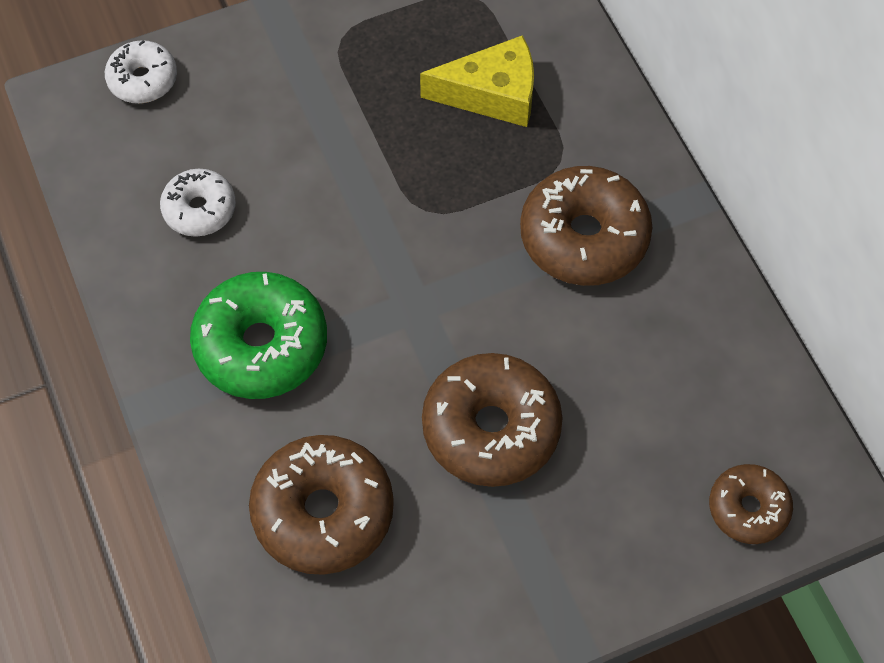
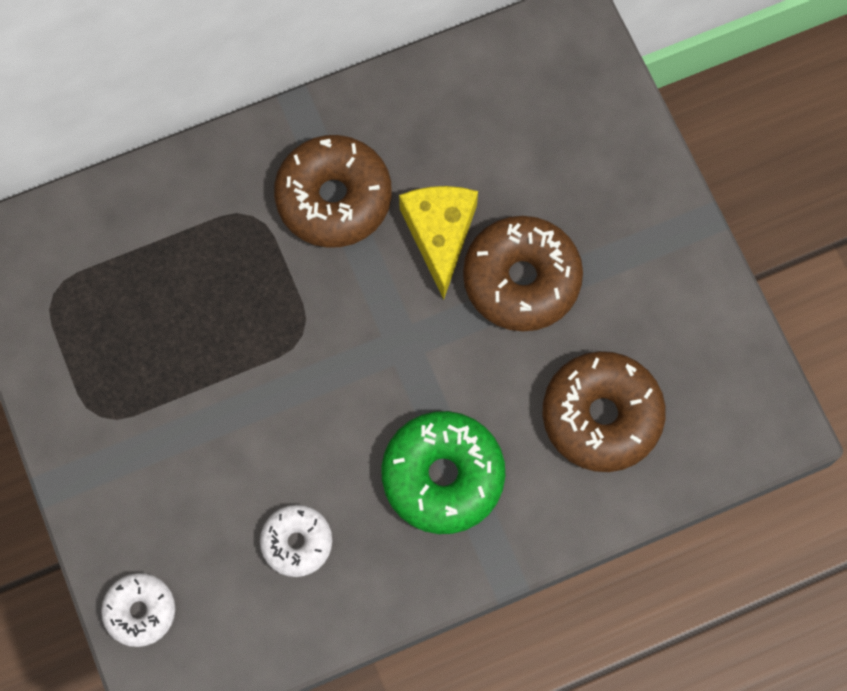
camera: 90 degrees left, 10 degrees up
(492, 94) = (174, 273): yellow cheese -> yellow cheese (440, 235)
(748, 508) = (587, 86): brown donut -> none

